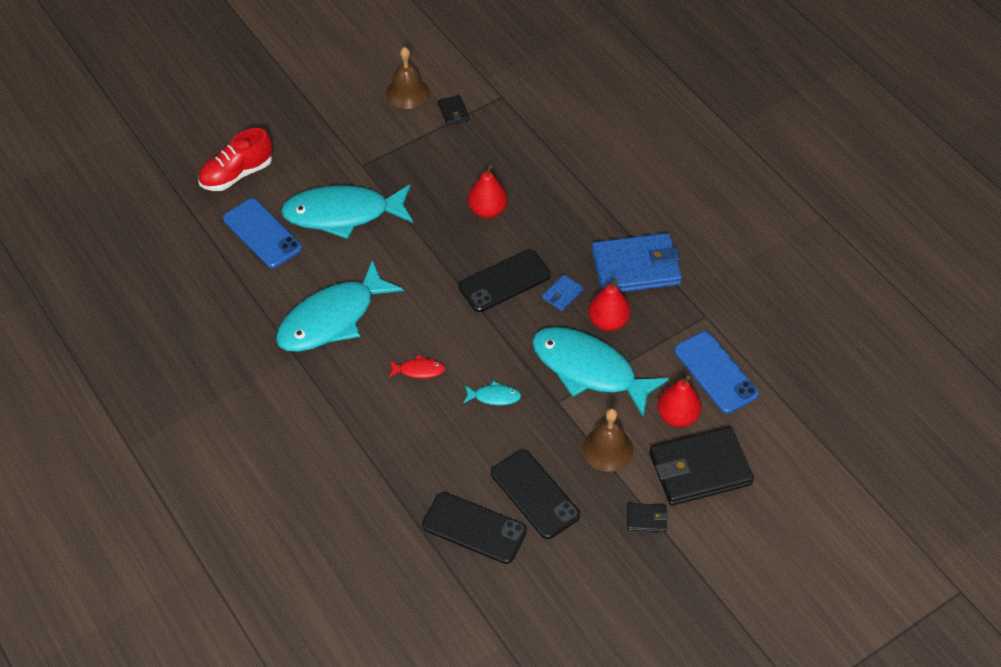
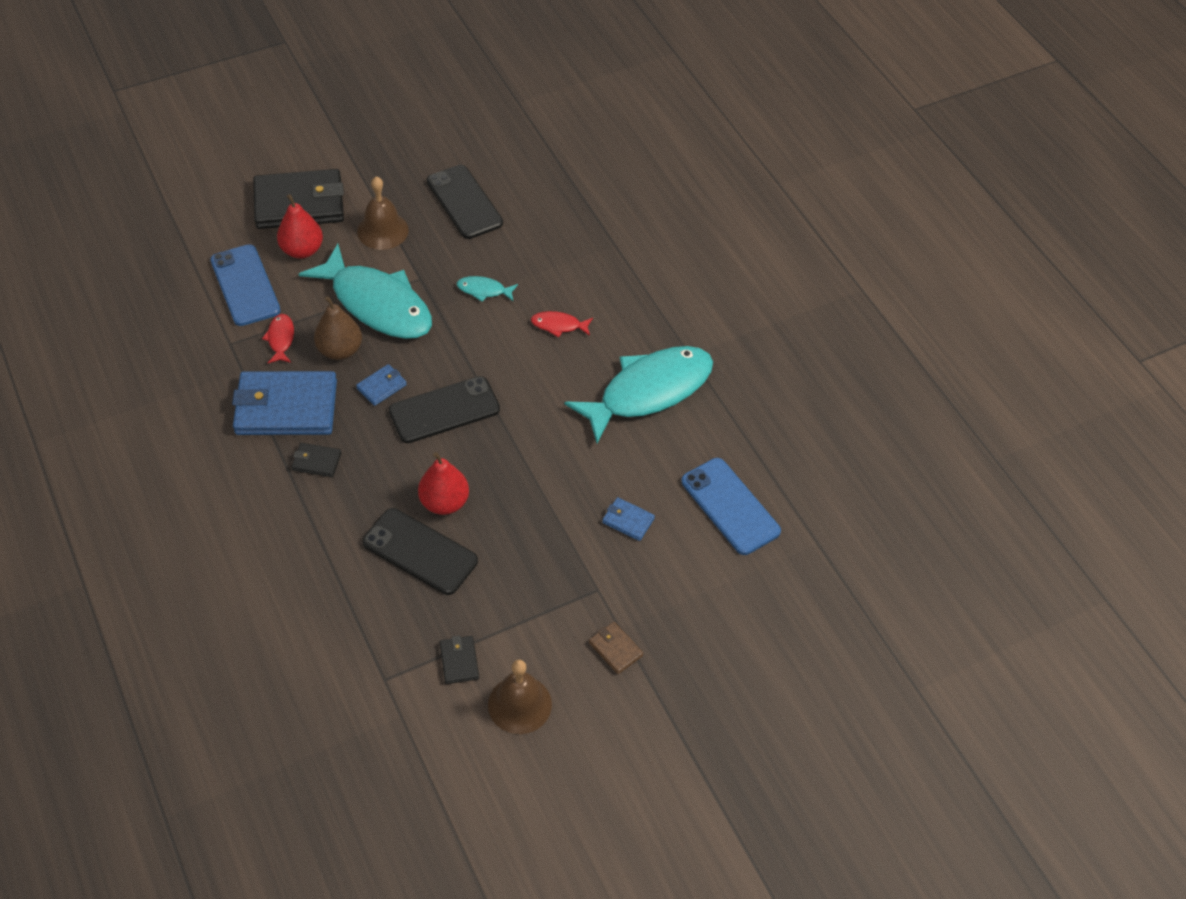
camera: 175 degrees left, 0 degrees up
(237, 174) = (765, 597): red shoe -> none
(343, 214) = (628, 520): turquoise fish -> blue wallet
(345, 130) = (615, 649): none -> brown wallet
(474, 528) = (527, 183): black phone -> black phone (420, 551)
(608, 322) = (340, 350): red pear -> brown pear
(646, 519) = (365, 171): black wallet -> black wallet (316, 461)
(663, 325) = (281, 339): none -> red fish

